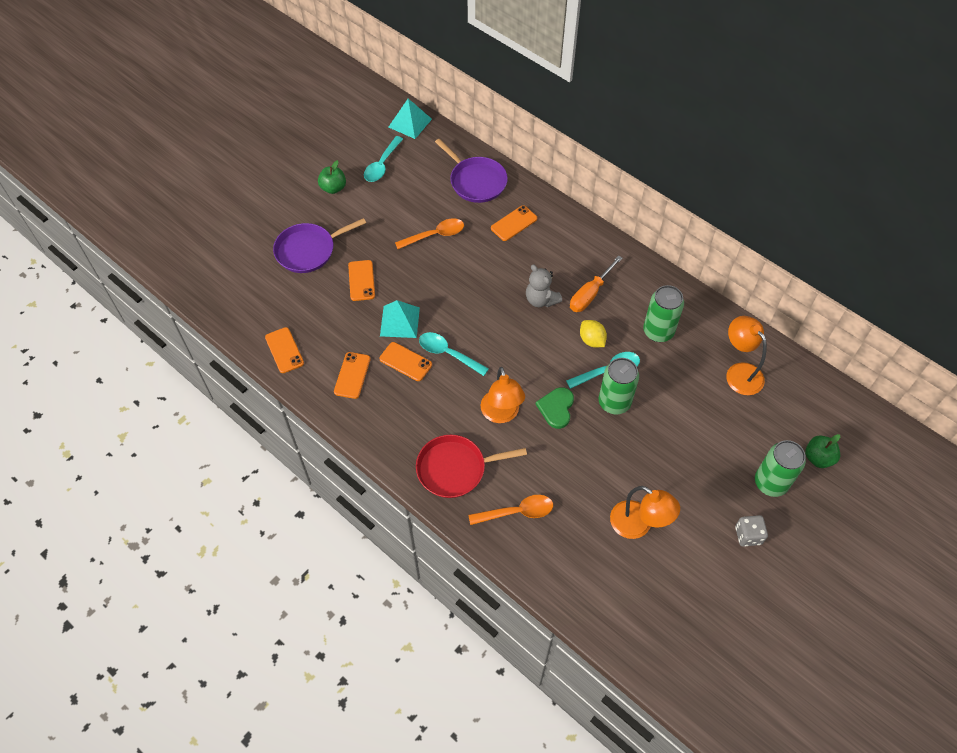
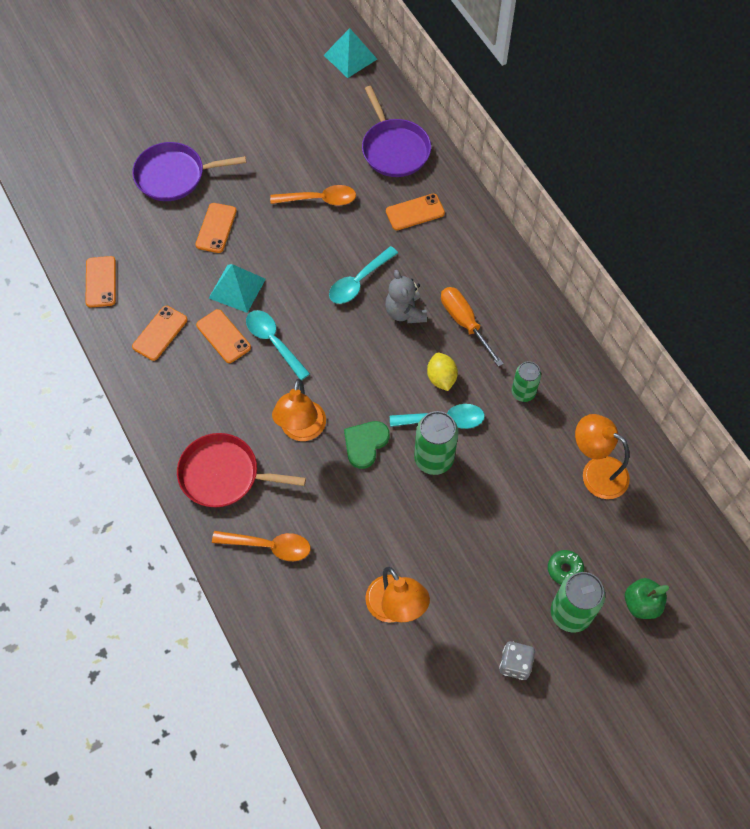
camera: 20 degrees right, 5 degrees up
(333, 188) = (232, 111): green apple -> none
(382, 165) = (297, 99): turquoise spoon -> turquoise spoon (359, 281)
(590, 294) = (464, 323): orange screwdriver -> orange screwdriver turned 90 degrees clockwise
(658, 331) = (523, 392): green can -> green can, size x0.64
(739, 372) = (596, 472): orange lamp -> orange lamp turned 45 degrees counterclockwise
(750, 452) = (564, 569): none -> green donut

